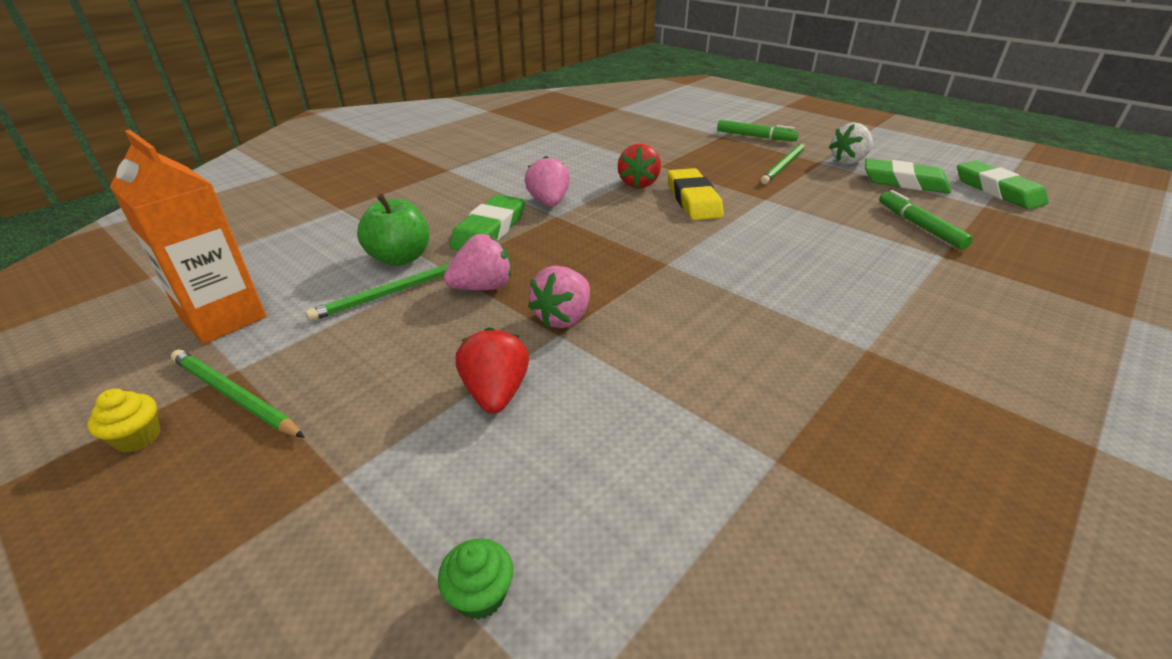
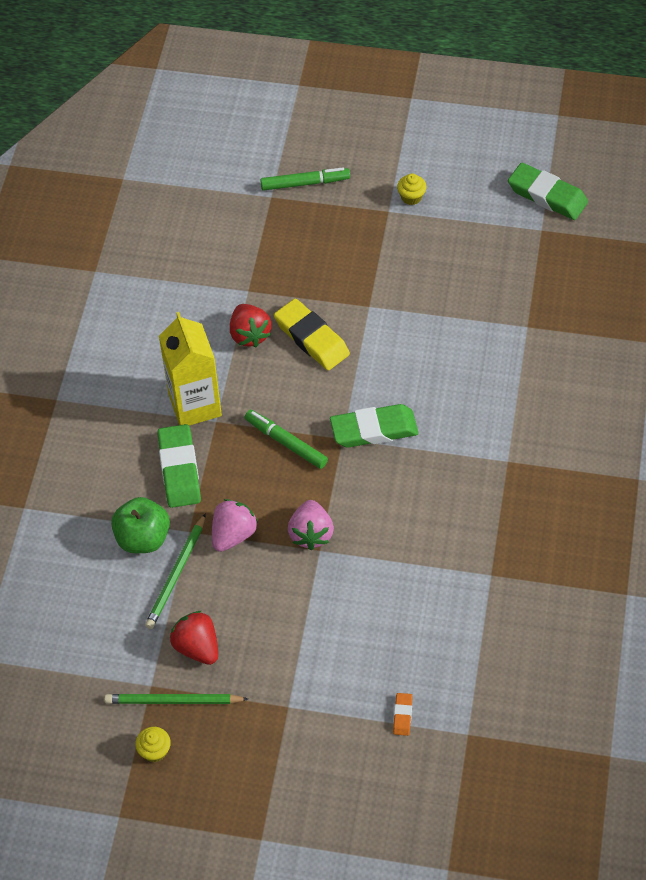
camera: 30 degrees left, 20 degrees up
(223, 318) = (88, 659): orange carton -> none
(480, 595) = (402, 715): green cupcake -> orange eraser
(495, 393) = (319, 614): red strawberry -> red strawberry (197, 647)
(549, 202) = (195, 405): pink strawberry -> yellow carton
(784, 165) = (358, 235): green pencil -> none
(848, 161) = (411, 197): white strawberry -> yellow cupcake
(904, 182) = (470, 217): green eraser -> green eraser (374, 429)
(919, 226) = (501, 289): green marker -> green marker (286, 442)

